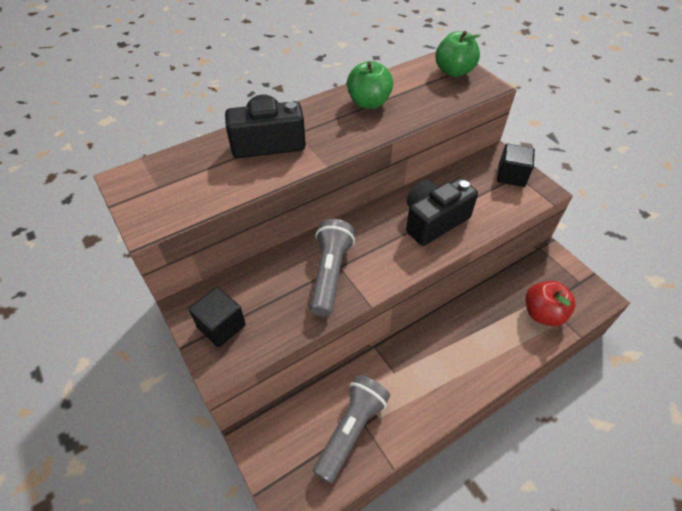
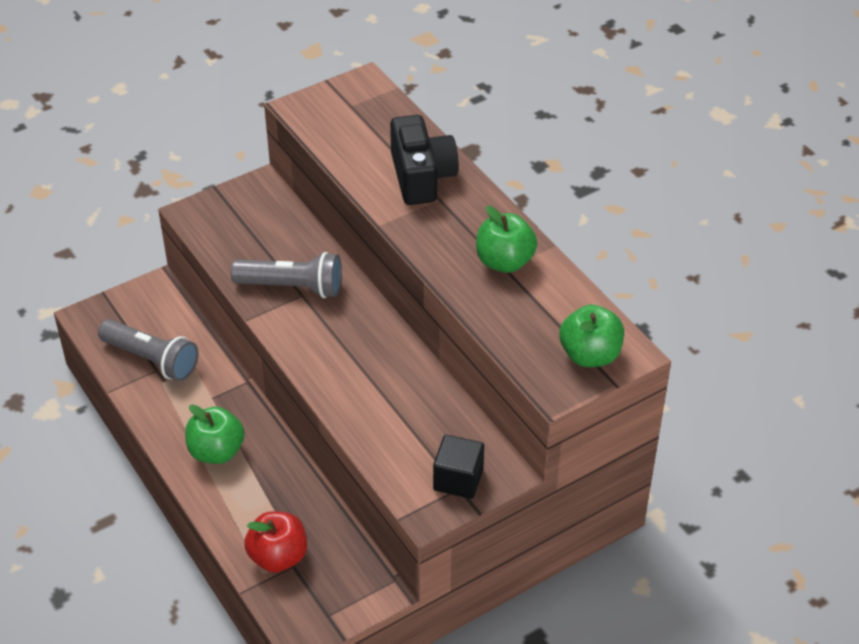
camera: 90 degrees right, 5 degrees down
(221, 326) = (234, 210): black cube -> none
(433, 221) = (370, 383): black camera -> none
(452, 363) = (216, 452): none -> green apple

